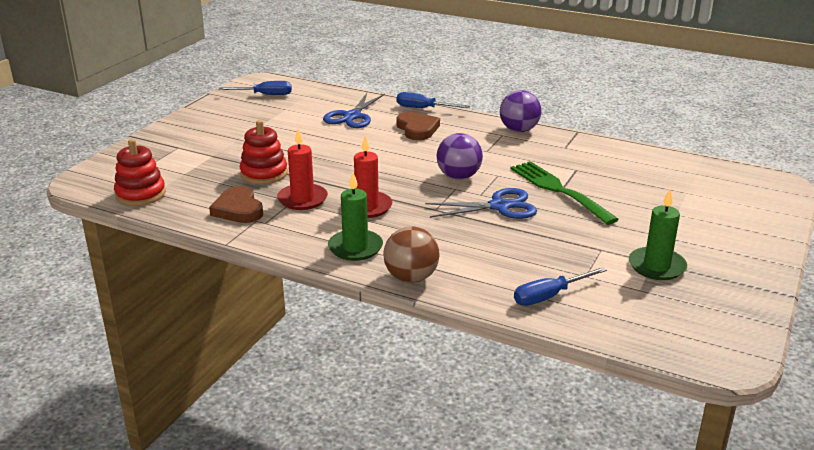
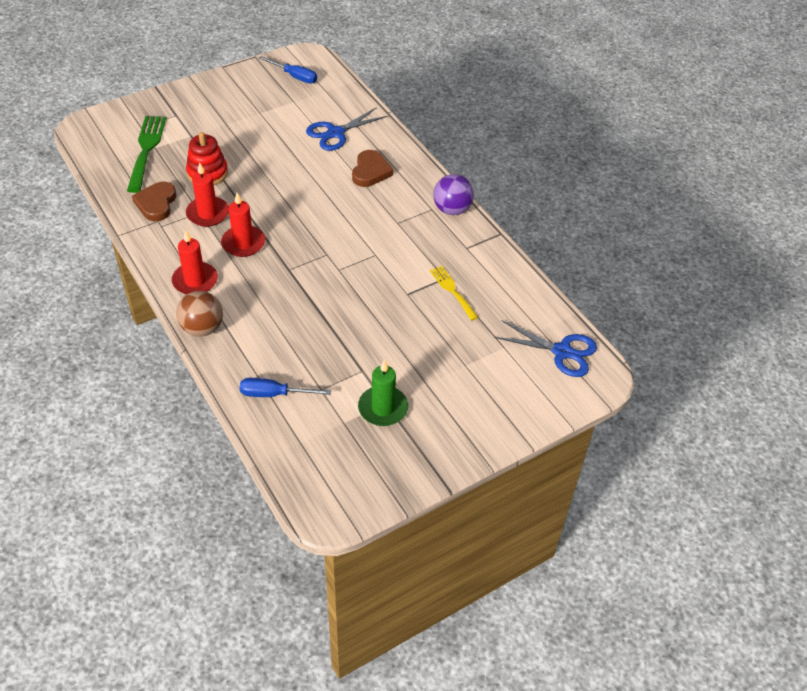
camera: 30 degrees right, 20 degrees up
(140, 194) = (108, 157): red stacking toy -> none
(355, 248) = (195, 281): green candle -> red candle
(423, 108) = (402, 148): blue screwdriver -> none
(458, 177) = (343, 242): purple ball -> none
(499, 206) = (338, 289): blue scissors -> blue scissors (562, 352)
(558, 190) = (403, 294): green fork -> green fork (146, 150)
(594, 175) = (452, 291): none -> yellow fork

